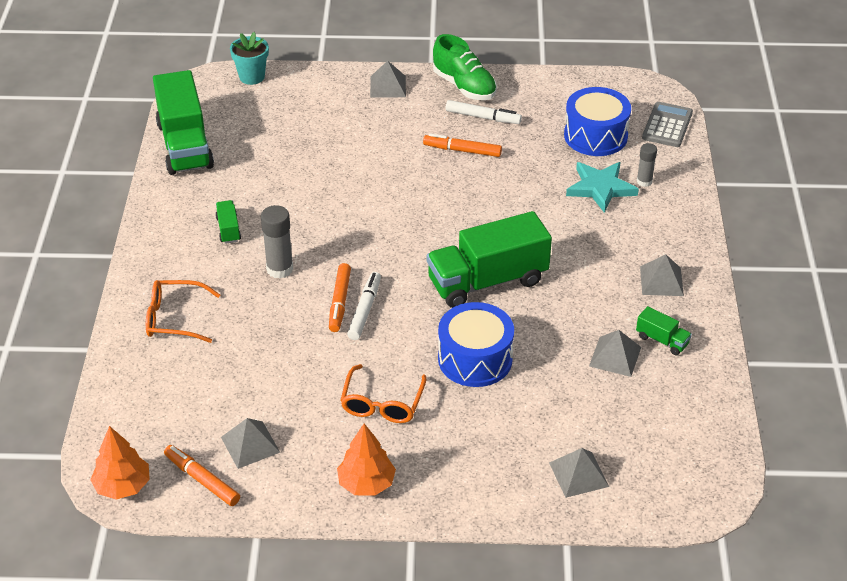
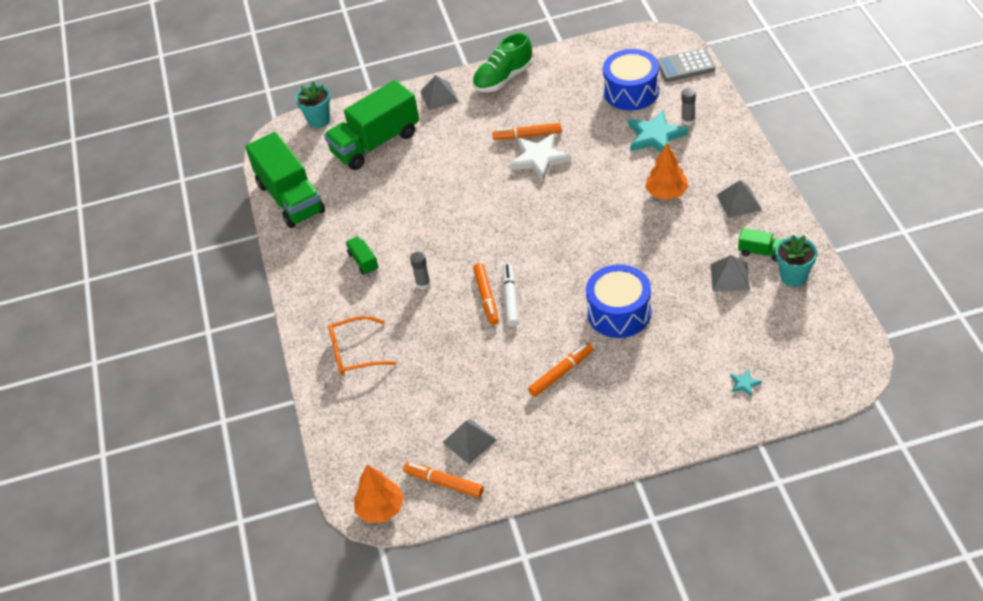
camera: 10 degrees left, 5 degrees up
(279, 269) = (423, 283): grey glue stick -> grey glue stick, size x0.62
(366, 483) = (579, 444): orange tree -> orange tree (667, 193)
(382, 403) = (561, 373): orange glasses -> orange marker
(464, 86) = (503, 78): green shoe -> green shoe turned 105 degrees clockwise
(464, 177) = (539, 158): none -> white star
(483, 117) = (531, 101): white marker -> none
(487, 281) = (599, 243): green truck -> green truck (376, 143)
(579, 474) = (744, 384): grey pyramid -> turquoise star
(667, 125) = (685, 66): grey calculator -> grey calculator turned 105 degrees counterclockwise
(687, 376) = (793, 276): none -> turquoise flower pot

